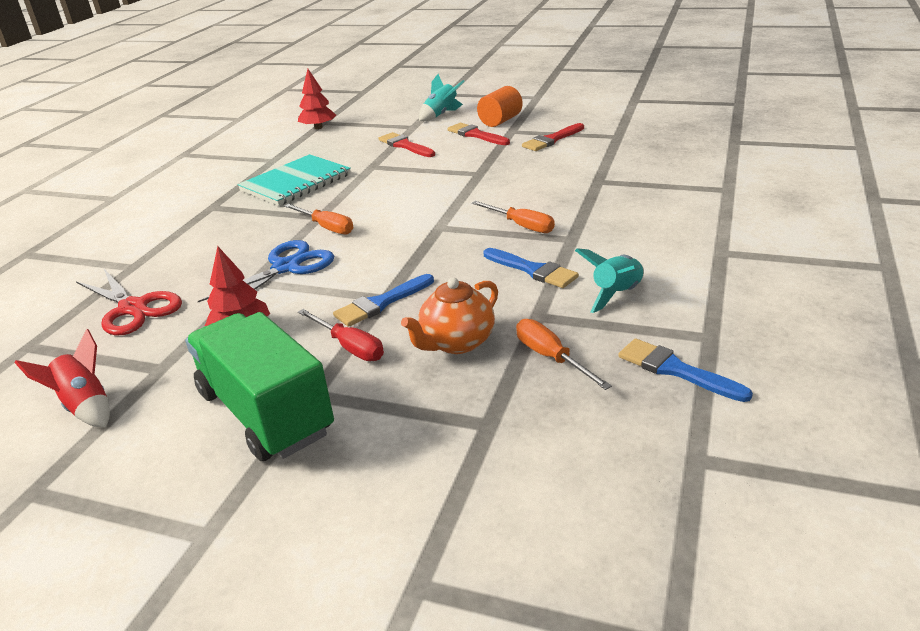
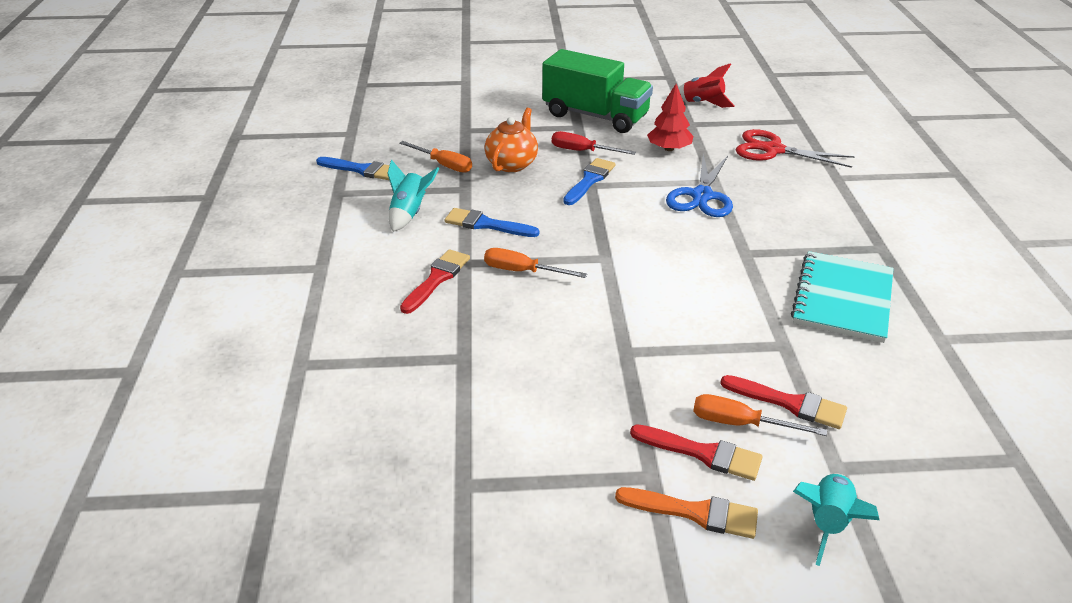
camera: 155 degrees right, 5 degrees up
(318, 127) = (1000, 439): red tree -> none
(326, 227) = (719, 240): orange screwdriver -> orange screwdriver (740, 423)
(500, 121) = (694, 512): orange cylinder -> orange brush
(552, 140) = (568, 456): red brush -> red brush (436, 279)

